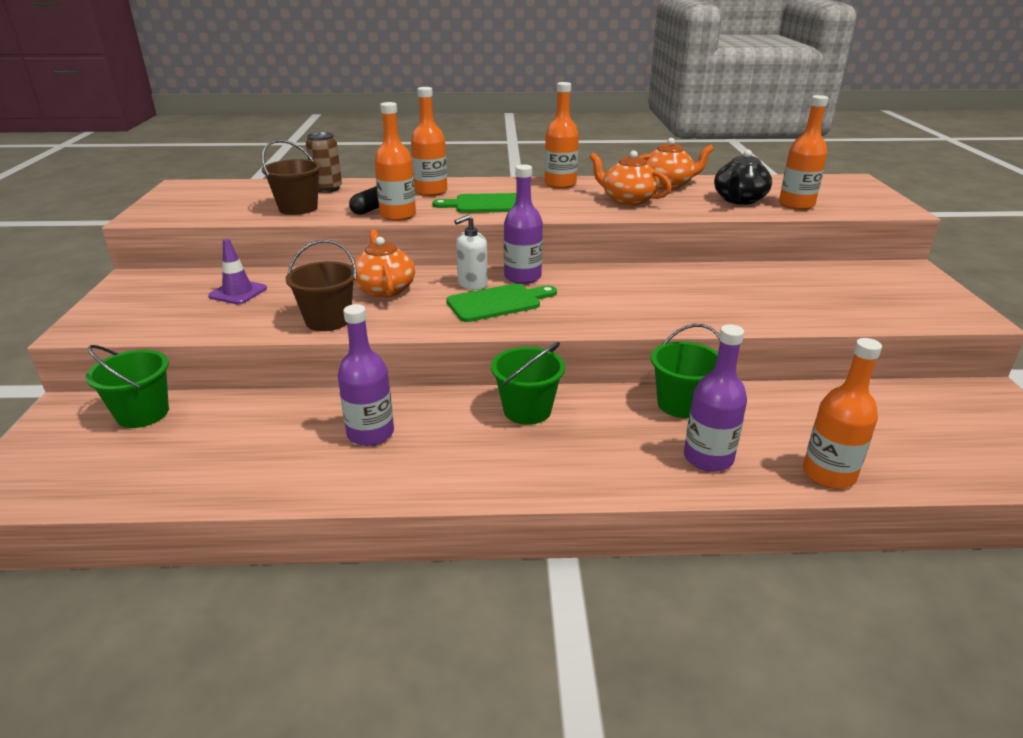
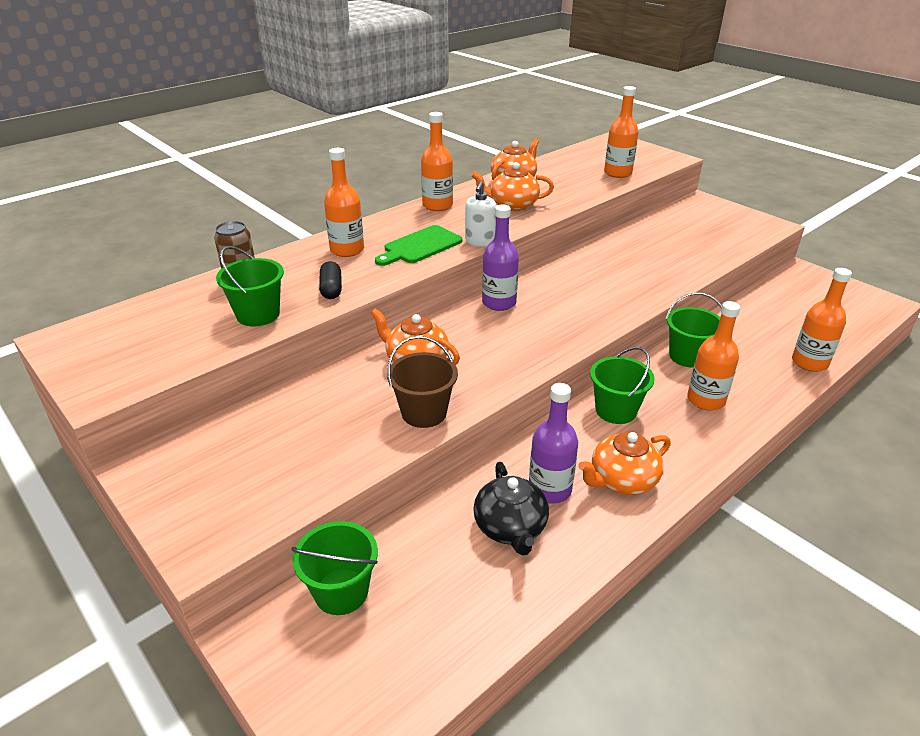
camera: 40 degrees left, 5 degrees up
(238, 292) = (291, 428): purple traffic cone -> none
(298, 208) = (258, 314): brown bucket -> green bucket
(398, 215) = (367, 286): orange bottle -> orange bottle (706, 400)
(437, 460) = (622, 480): none -> orange teapot
(472, 284) = (474, 325): white soap dispenser -> white soap dispenser (480, 242)
(498, 302) = (520, 333): green cutting board -> none
(708, 458) = (750, 385): purple bottle -> none
(739, 200) = (580, 180): black teapot -> black teapot (510, 528)

